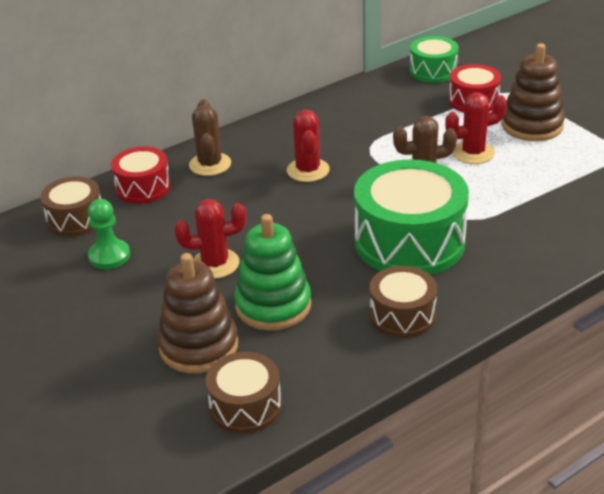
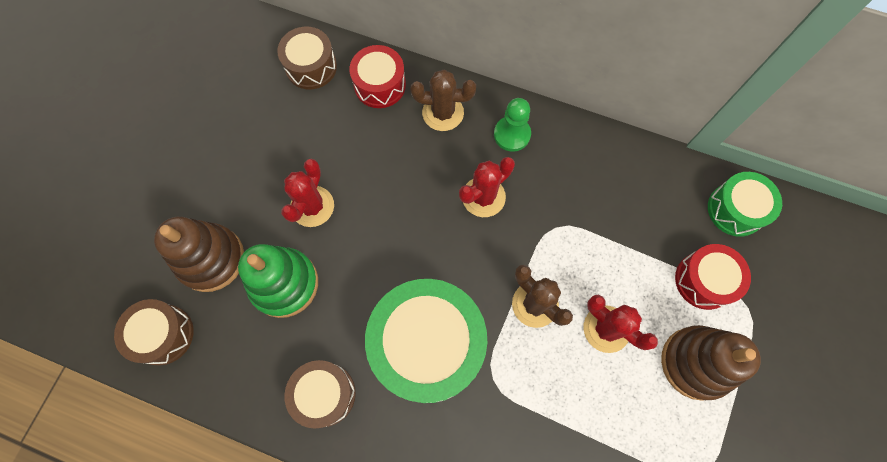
camera: 55 degrees right, 35 degrees up
(109, 256) = (280, 123): green pawn -> green pawn (512, 134)
(210, 164) = (443, 113): brown cactus -> brown cactus turned 45 degrees clockwise
(215, 264) = (312, 206): red cactus -> red cactus turned 60 degrees clockwise

